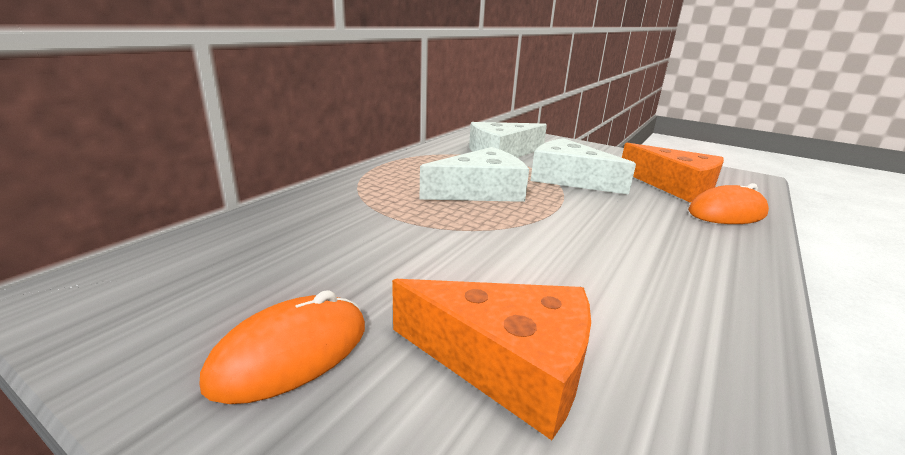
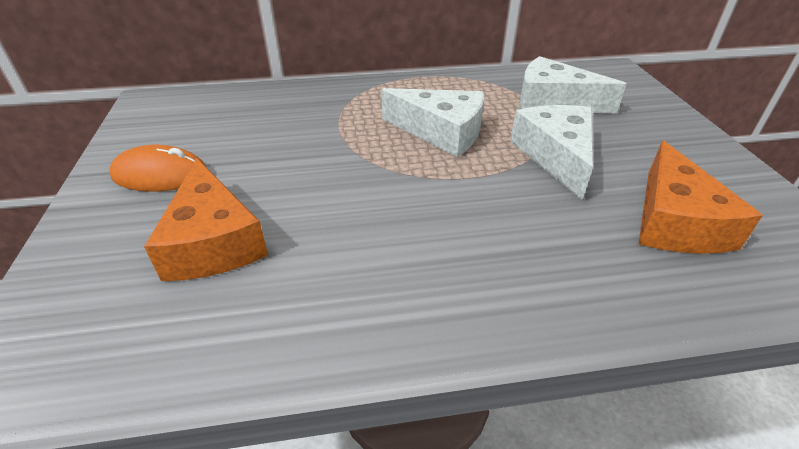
camera: 50 degrees right, 15 degrees up
(727, 212) = (655, 278): orange mouse -> none

